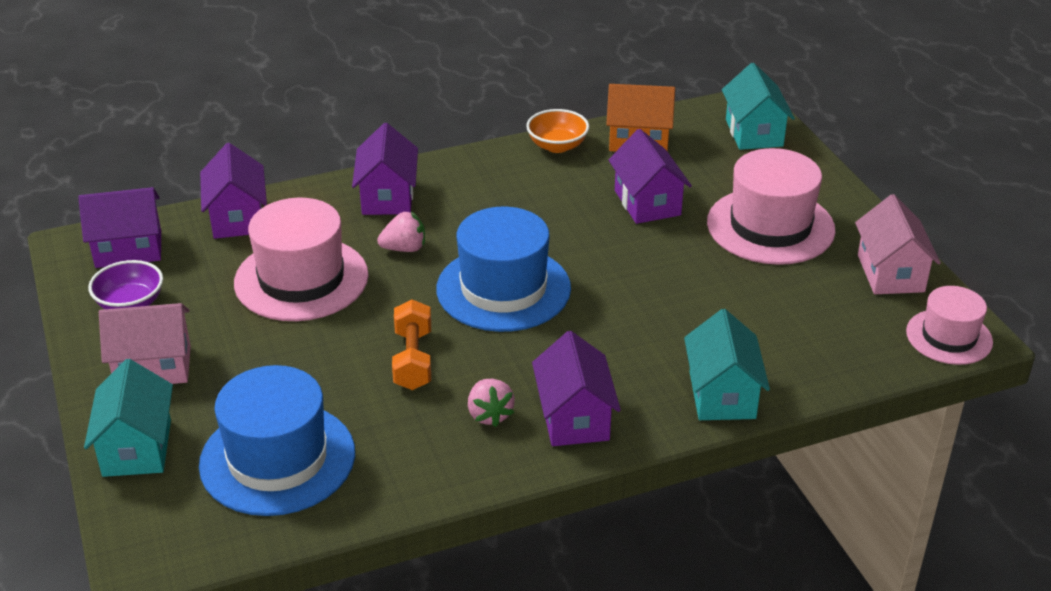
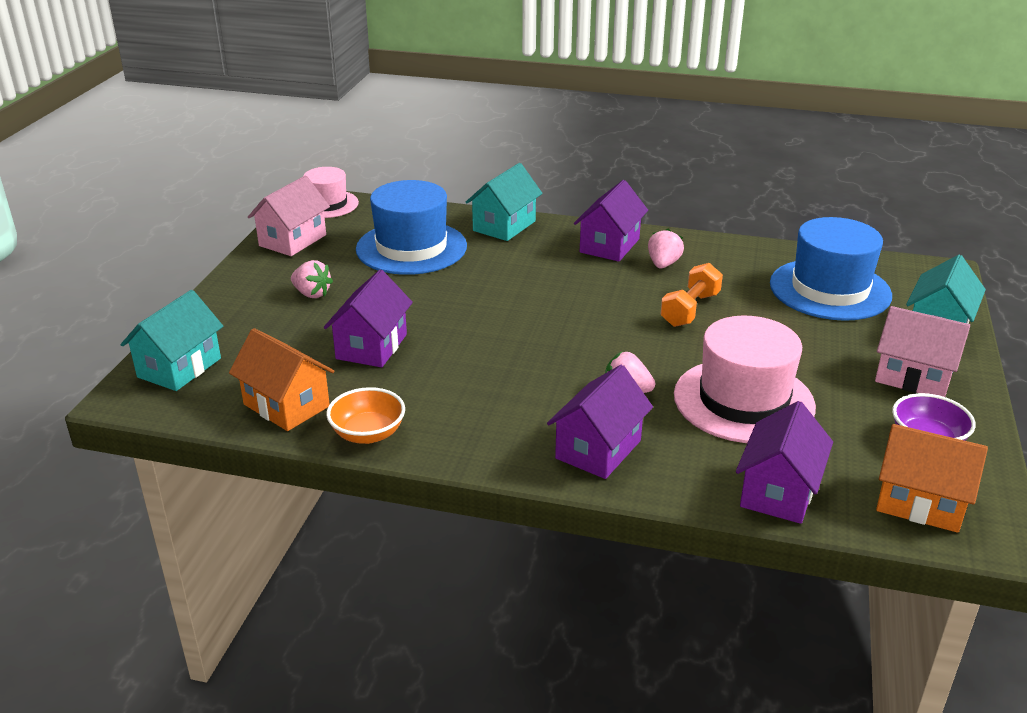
camera: 145 degrees left, 5 degrees down
(128, 249) = (920, 503): purple house -> orange house
(503, 289) = (573, 329): blue hat -> blue hat (411, 248)
(770, 226) = (312, 294): pink hat -> pink strawberry

